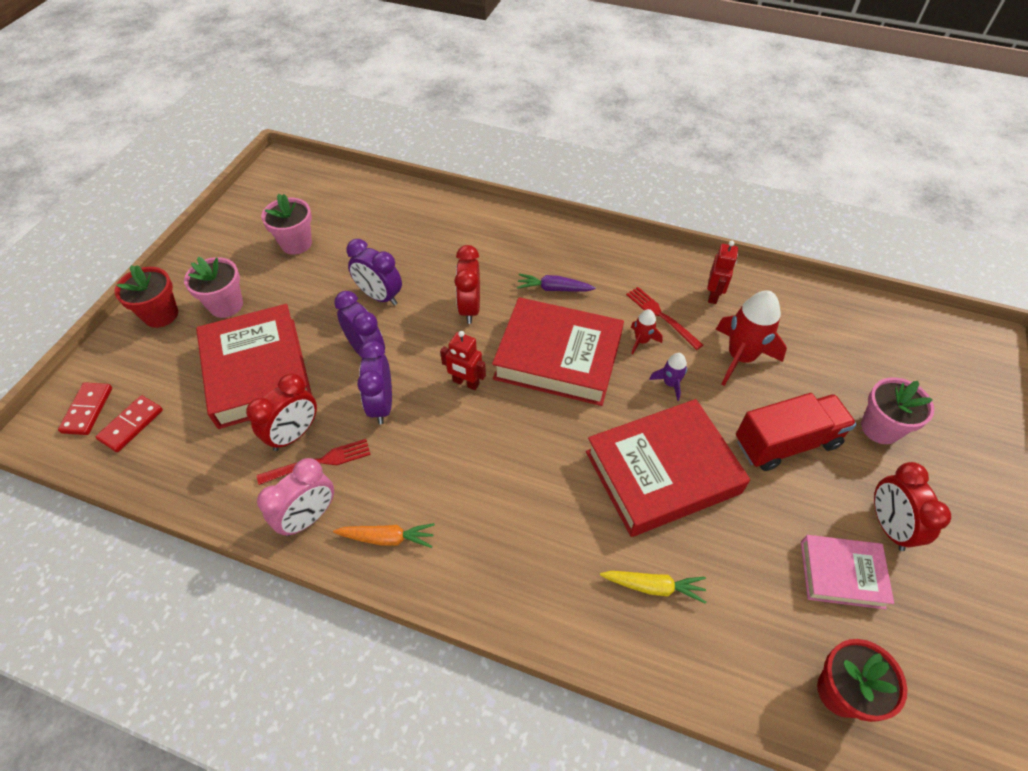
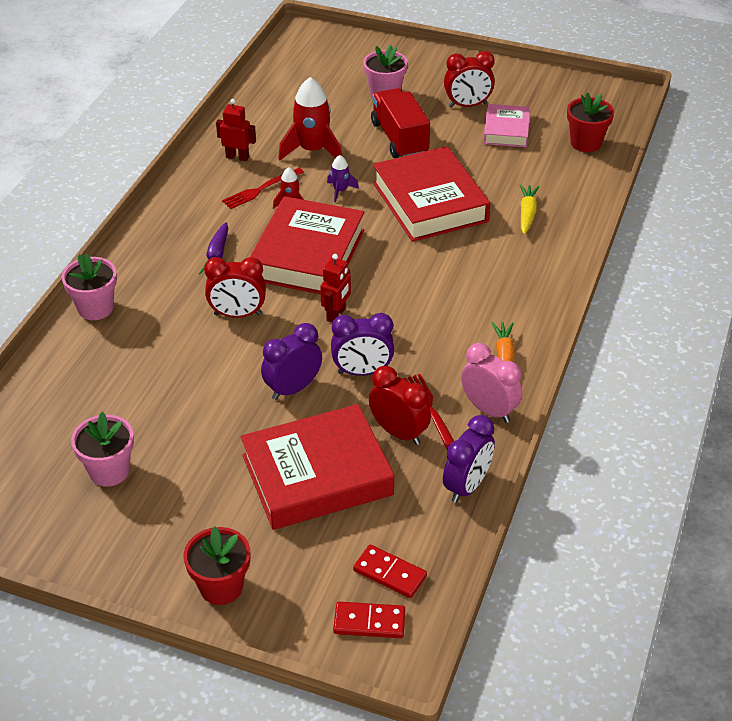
camera: 90 degrees left, 10 degrees down
(226, 305) = (211, 523): pink flower pot -> pink flower pot (95, 308)
(380, 296) = (212, 385): purple clock -> purple clock (466, 486)

